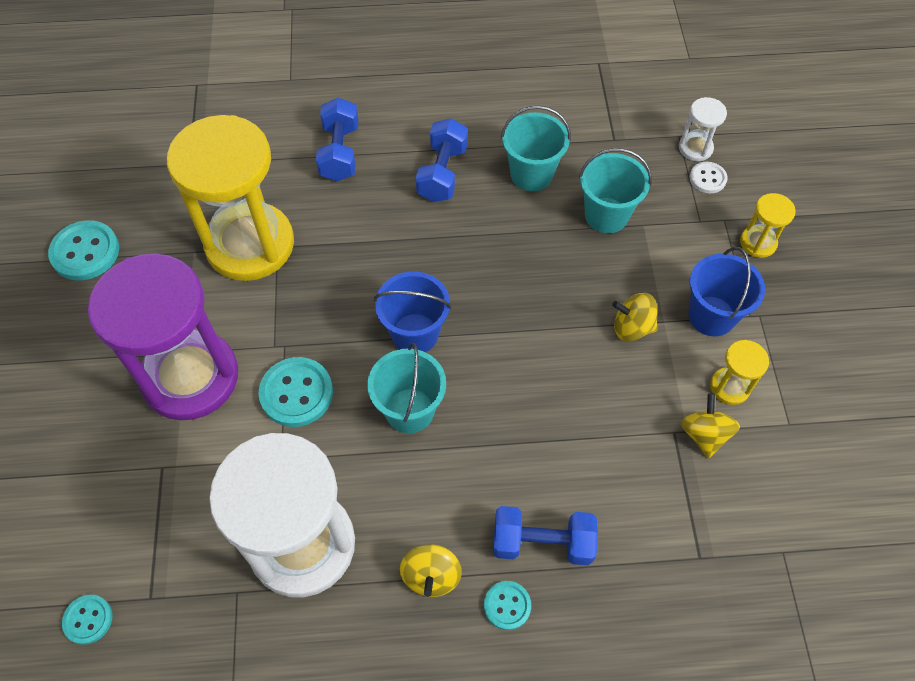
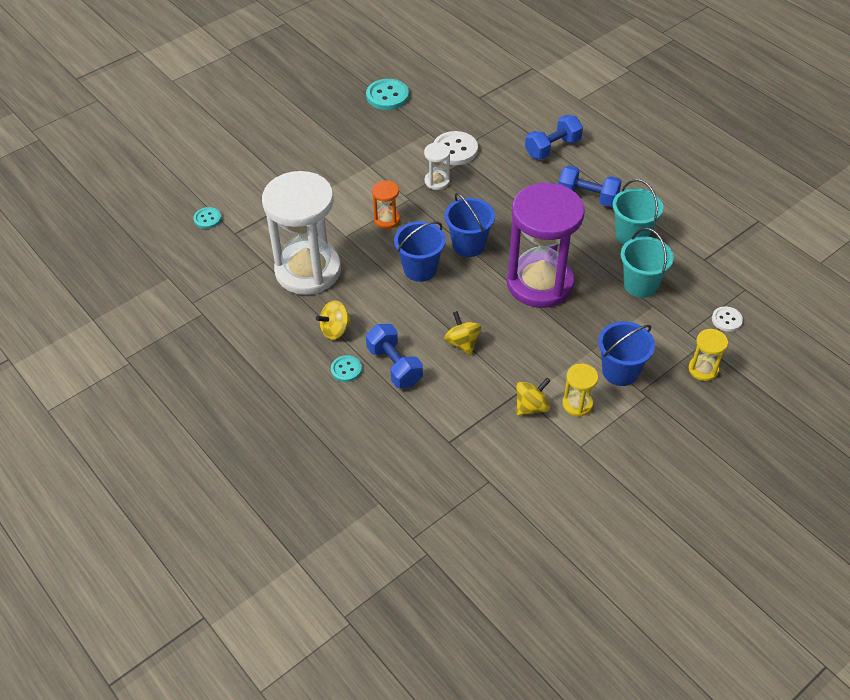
camera: 55 degrees right, 10 degrees down
(190, 377) = (357, 176): purple hourglass -> purple hourglass (540, 283)
(250, 244) = (455, 150): yellow hourglass -> white button
(296, 393) = (387, 220): turquoise button -> orange hourglass
(409, 410) = (420, 269): turquoise bucket -> blue bucket
(442, 173) = (587, 197): blue dumbbell -> blue dumbbell turned 45 degrees clockwise
(632, 327) = (571, 337): yellow spinning top -> yellow spinning top (462, 343)
(695, 148) = (745, 302): white hourglass -> white hourglass (437, 181)

